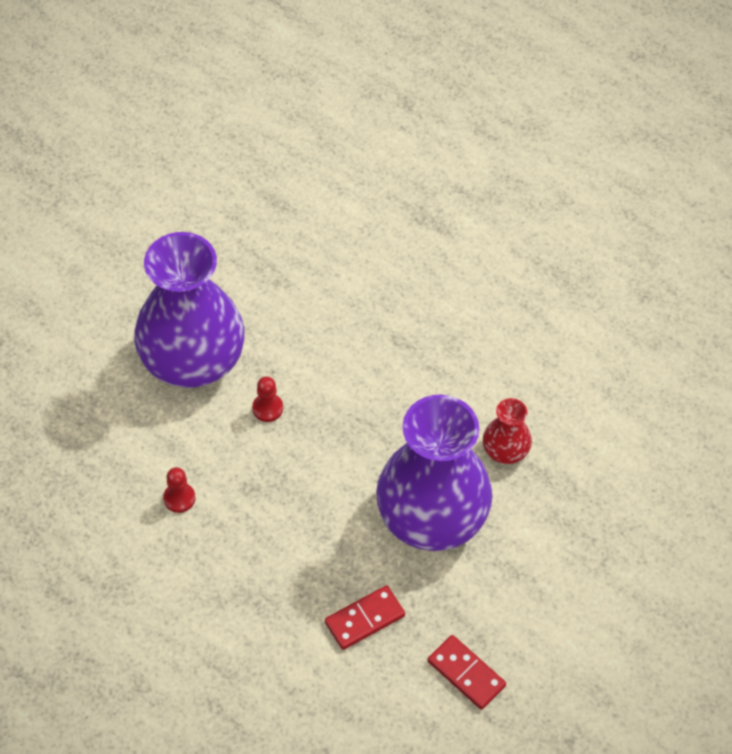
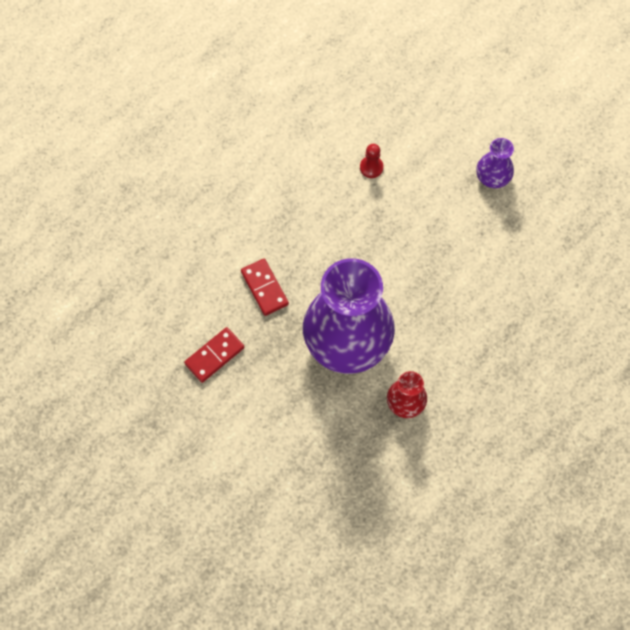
camera: 95 degrees right, 10 degrees up
(192, 360) = (492, 177): purple vase -> purple vase, size x0.44
(267, 408) = (448, 229): red pawn -> none

